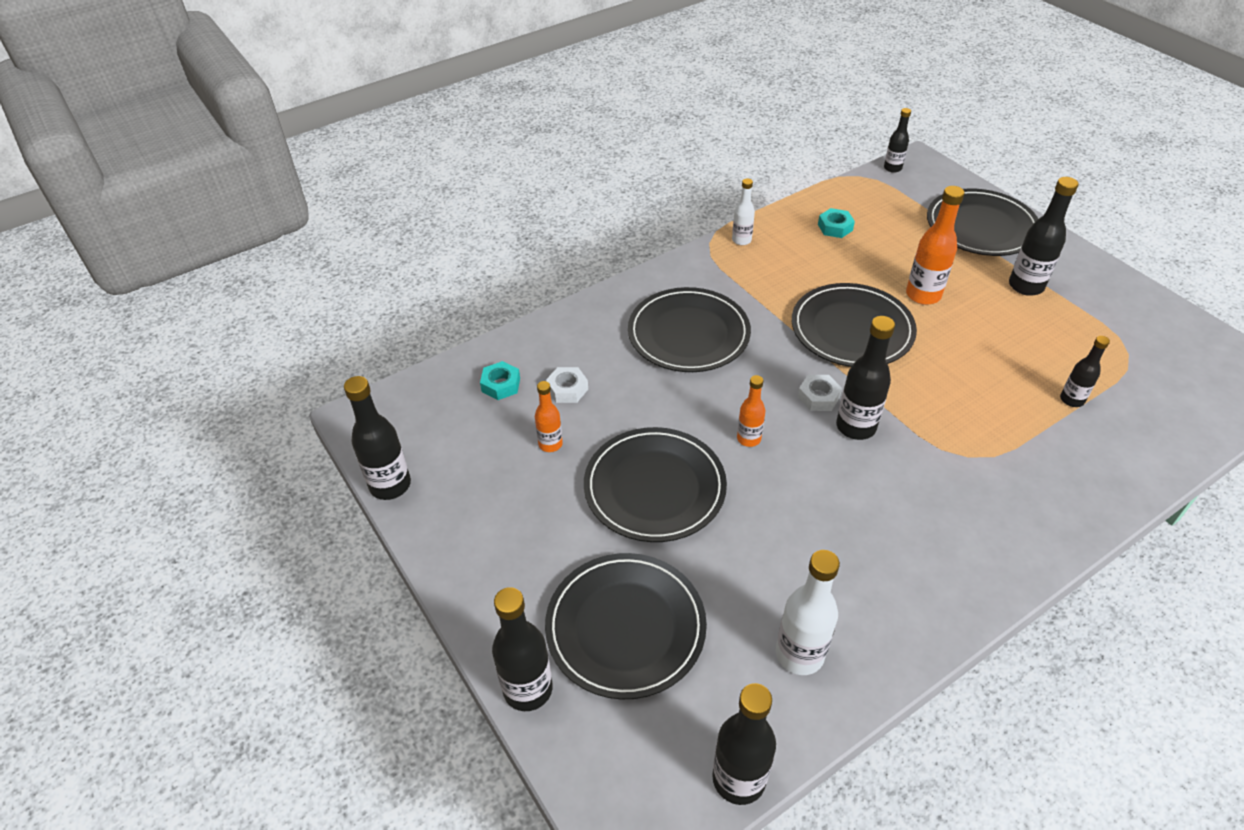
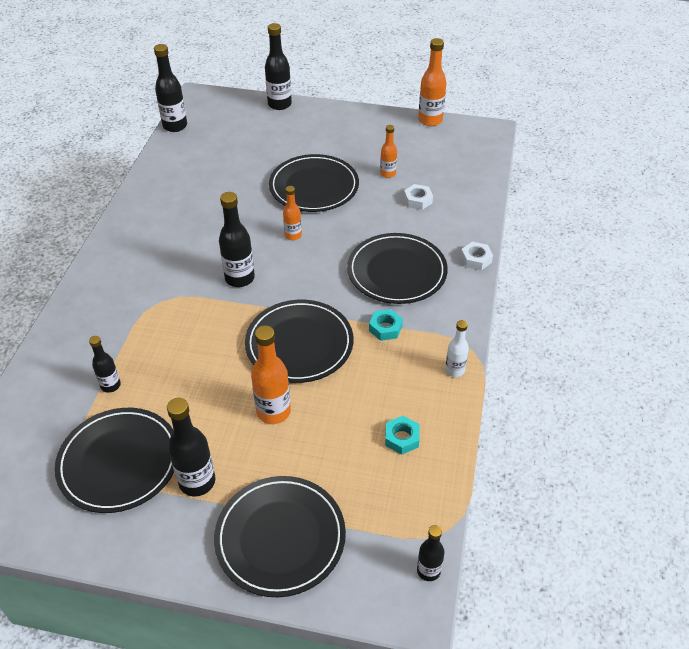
camera: 135 degrees right, 0 degrees up
(390, 485) = (430, 120): black bottle -> orange bottle
(501, 385) = (453, 181): turquoise nut -> turquoise nut (385, 328)
(625, 627) = (265, 137): black plate -> black plate (119, 462)
(799, 654) = (183, 169): white bottle -> none
(818, 397) = (277, 282): white nut -> white nut (476, 259)

